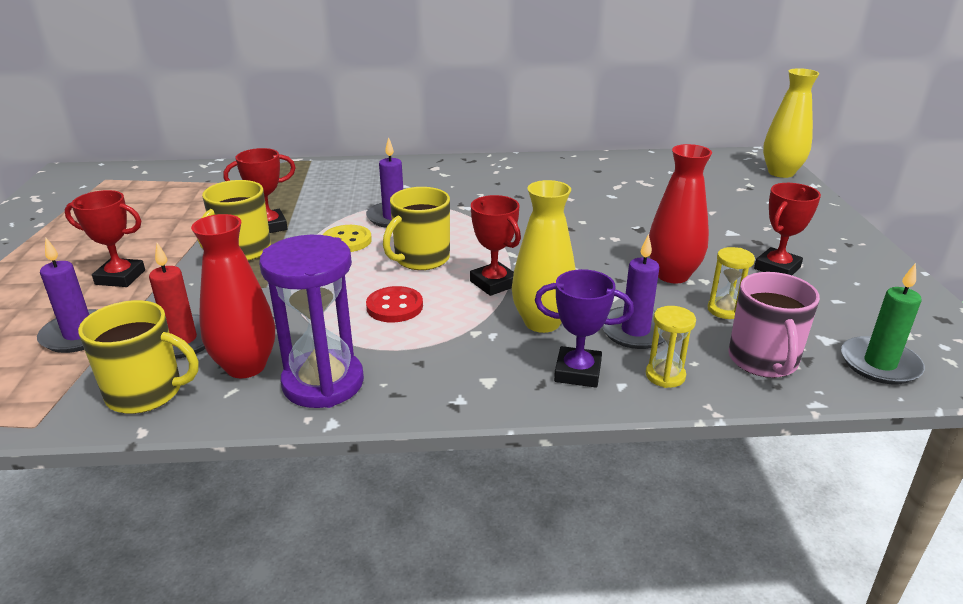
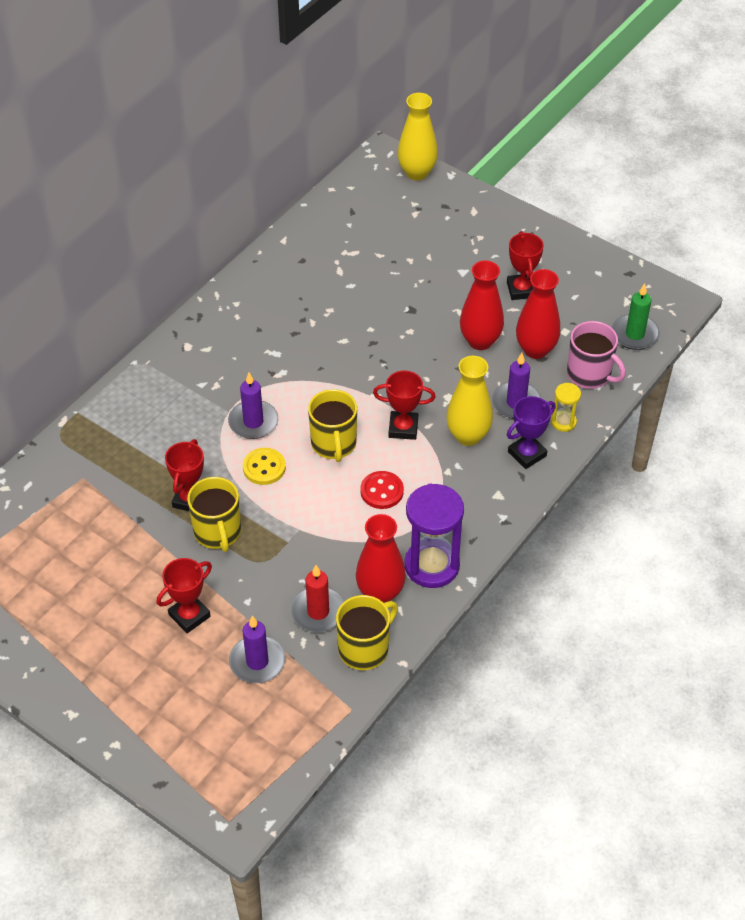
camera: 50 degrees left, 20 degrees up
(725, 310) = (535, 349): yellow hourglass -> red vase

